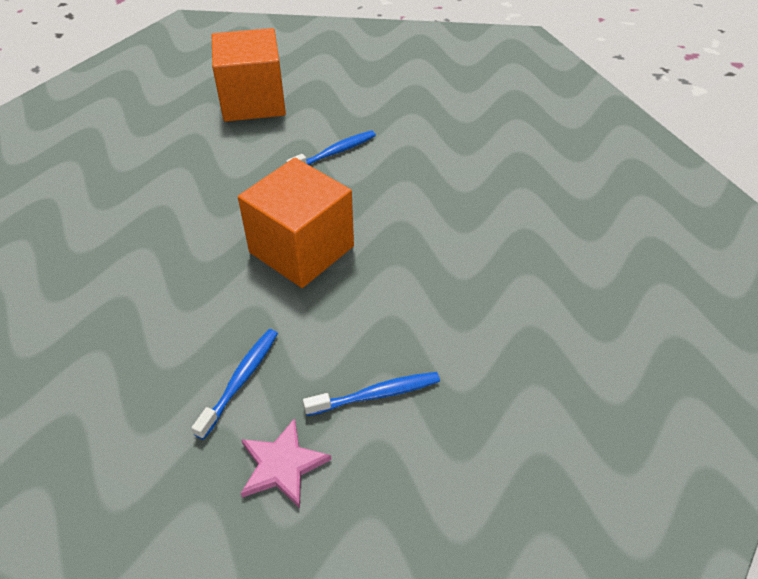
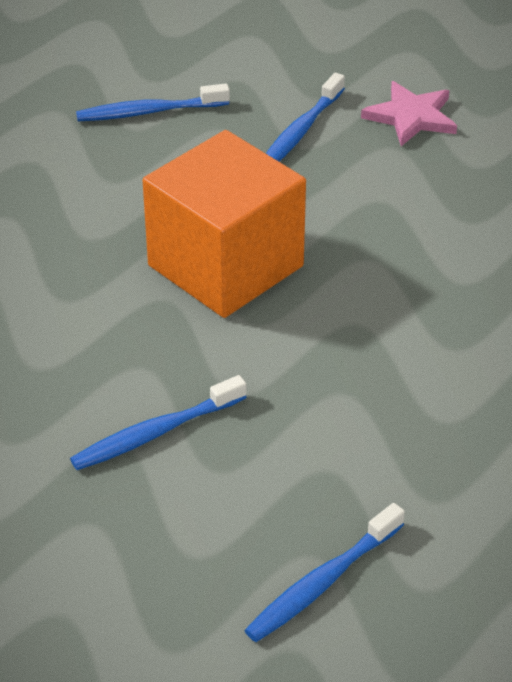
camera: 175 degrees left, 5 degrees down
(253, 101) = (322, 582): orange cube -> blue toothbrush
(282, 465) = (253, 68): pink star -> pink star (411, 117)

